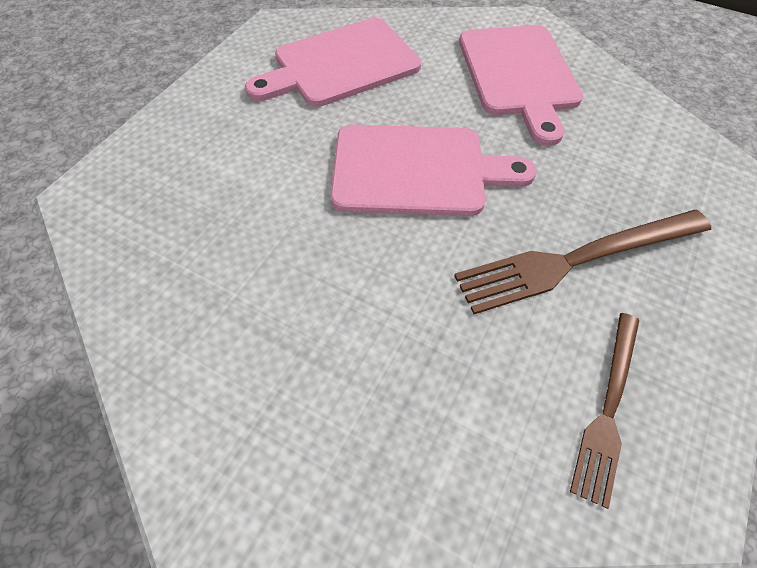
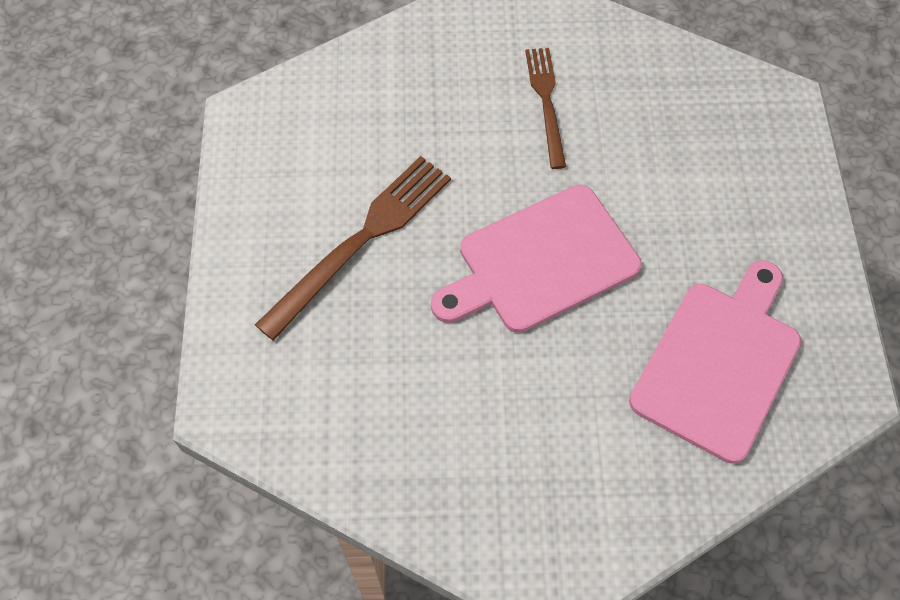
camera: 150 degrees right, 5 degrees up
(519, 75) = (514, 458): pink cutting board -> none
(608, 408) = (303, 140): brown fork -> brown fork (546, 102)

